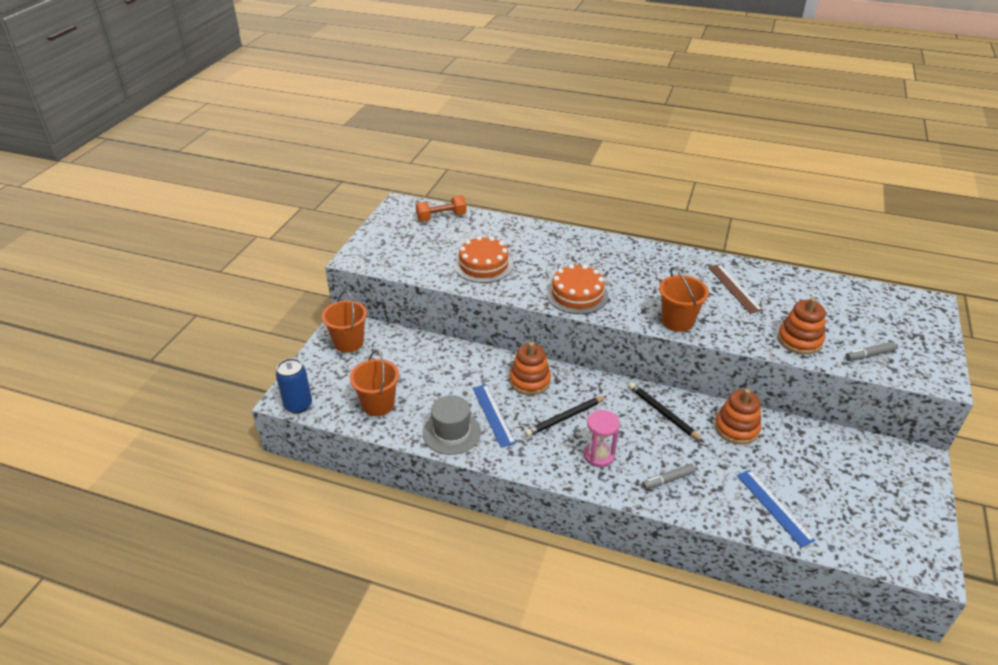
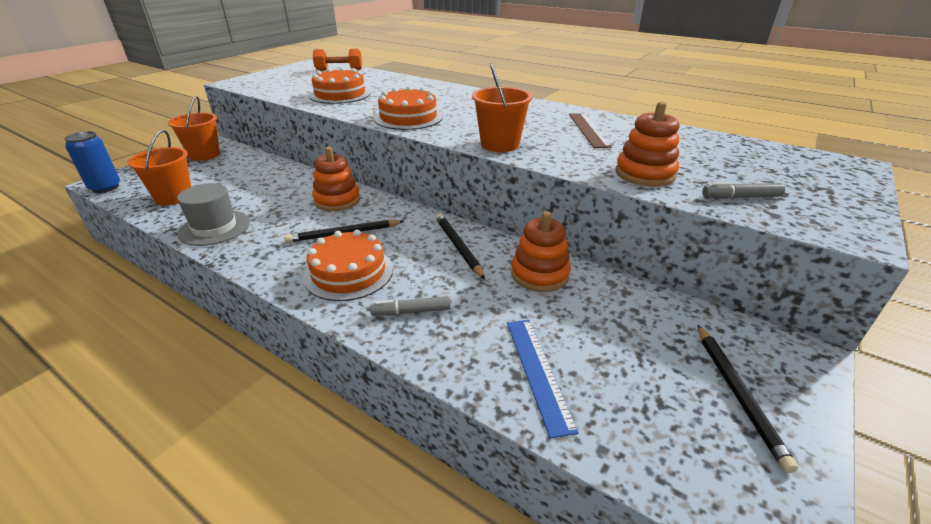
camera: 15 degrees right, 5 degrees down
(493, 415) = (272, 220): blue ruler -> none
(599, 455) = (349, 272): pink hourglass -> orange cake
(891, 495) = (737, 394): none -> black pencil

